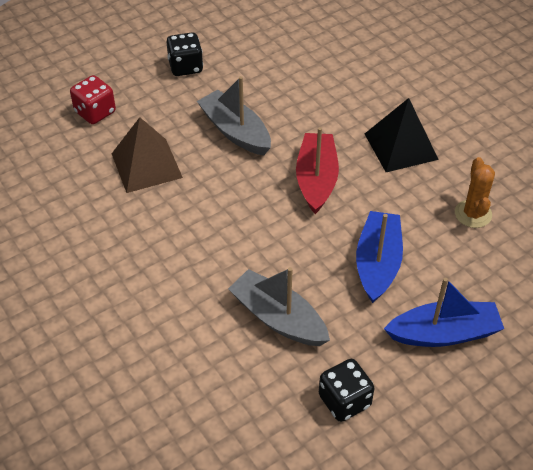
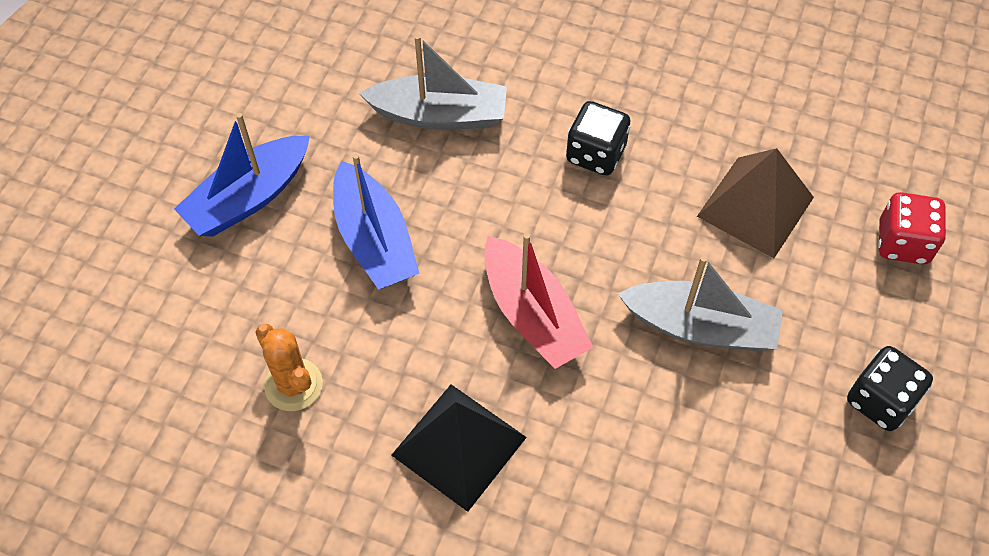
camera: 145 degrees right, 10 degrees up
(344, 401) = (314, 74): black dice -> black dice (596, 154)

